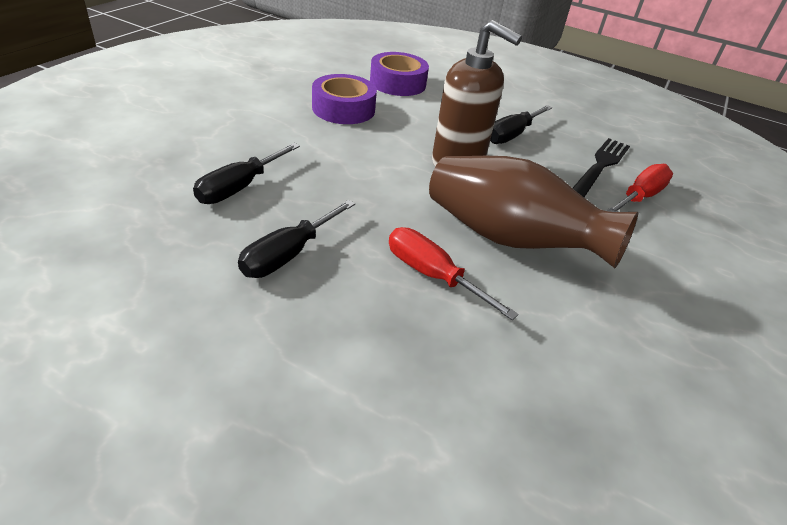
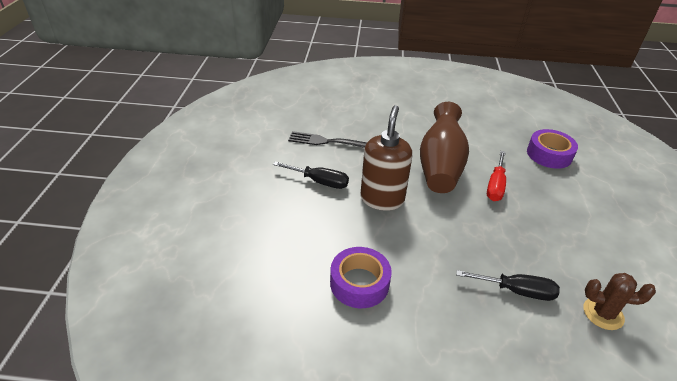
camera: 110 degrees left, 0 degrees up
(137, 233) = (603, 313): none -> brown cactus
(288, 254) = (541, 240): black screwdriver -> none
(398, 83) = (276, 266): purple tape -> purple tape (549, 154)
(640, 197) = (352, 127): red screwdriver -> none

